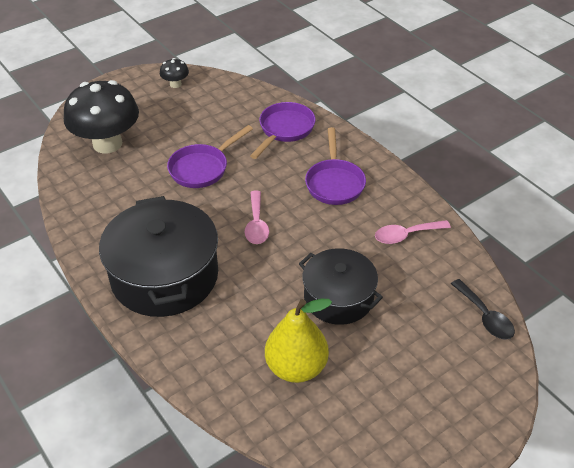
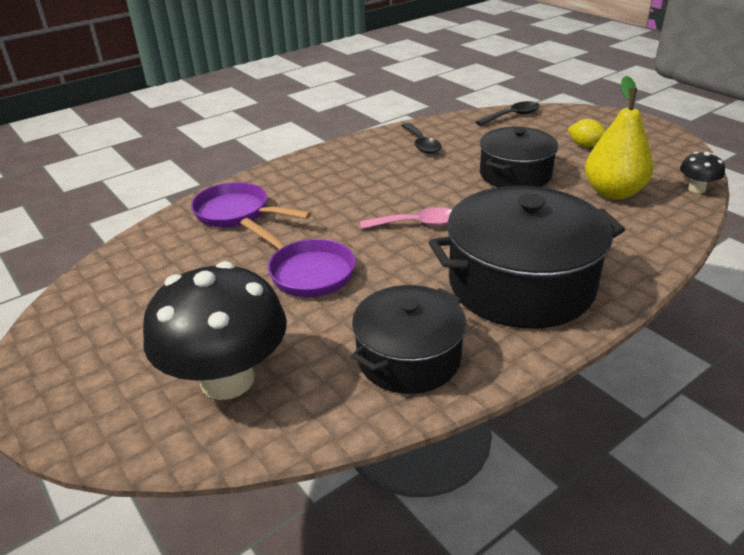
camera: 90 degrees left, 10 degrees down
(104, 214) = (408, 358): none -> black pot
(175, 84) = (81, 317): black mushroom -> black mushroom (696, 189)
(334, 183) = (343, 179): purple pan -> none
(405, 369) = (585, 145): none -> yellow lemon
(406, 235) = (421, 144): pink spoon -> black spoon

